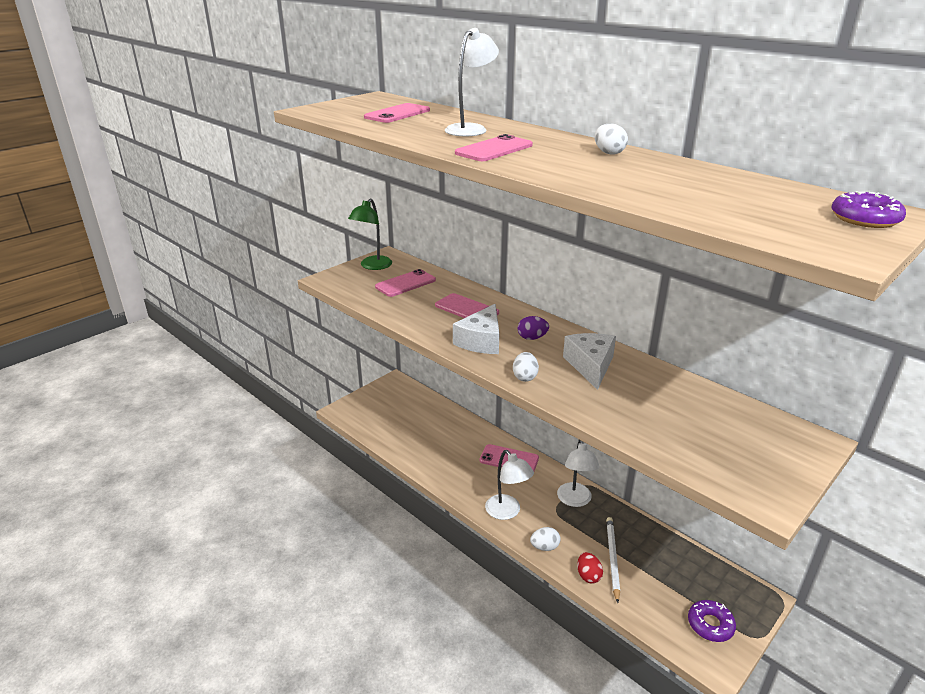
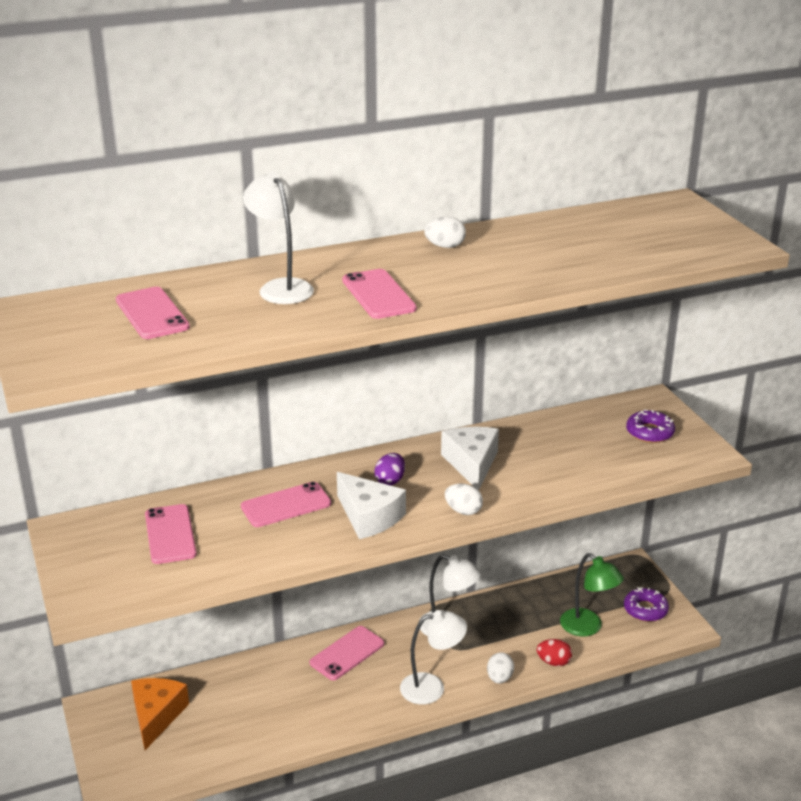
camera: 65 degrees left, 0 degrees up
(372, 266) = (85, 550): green lamp -> green lamp (587, 627)
(402, 404) = (156, 716): none -> orange cheese
(590, 366) = (472, 464): white cheese -> white cheese turned 60 degrees clockwise
(612, 559) = (541, 636): white pencil -> none
(865, 219) = (684, 215): purple donut -> purple donut (649, 432)

